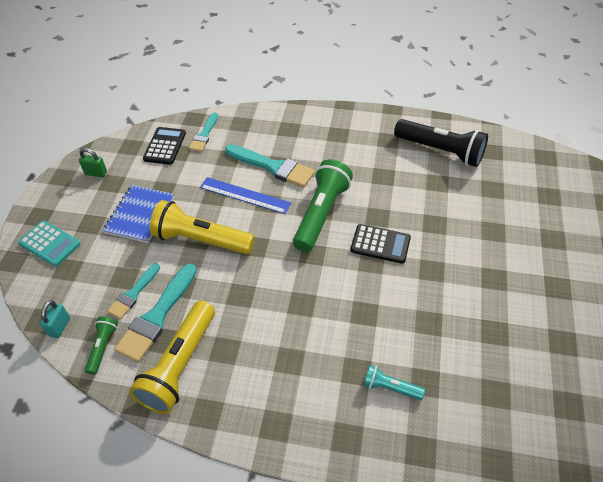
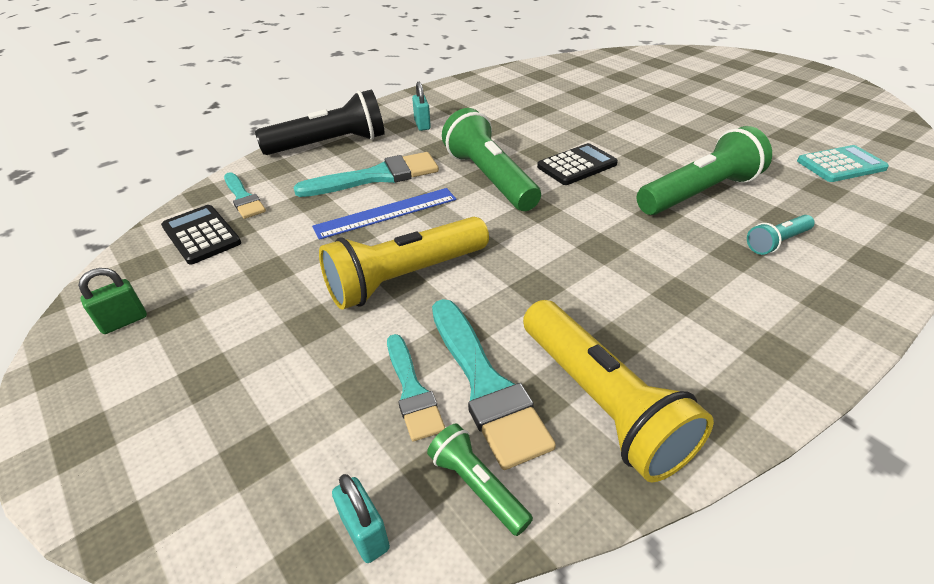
camera: 50 degrees left, 10 degrees down
(50, 244) = (164, 453): turquoise calculator -> turquoise calculator (841, 165)
(140, 215) = (278, 313): blue notebook -> none
(349, 144) = (422, 125): none -> turquoise padlock
(411, 322) = (699, 193): none -> green flashlight
(440, 151) = (505, 91): black flashlight -> black flashlight (330, 144)

